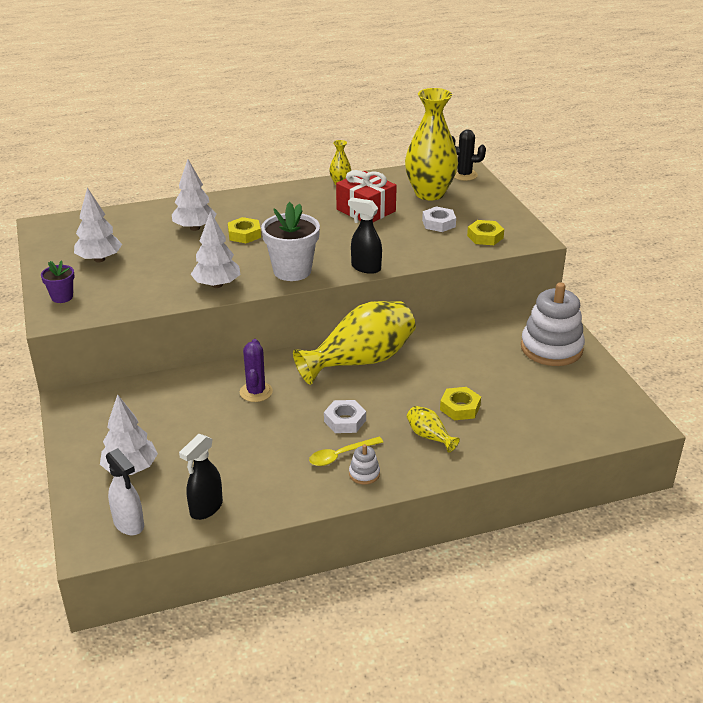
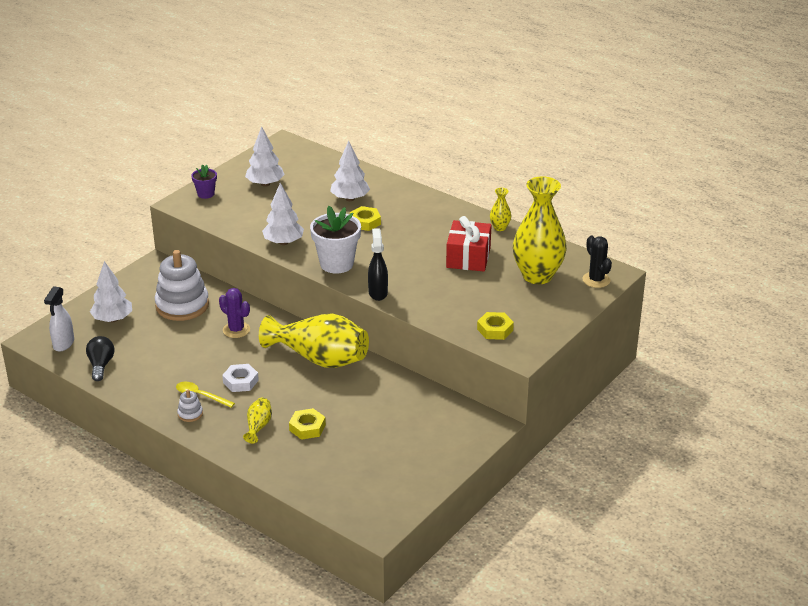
camera: 55 degrees right, 0 degrees up
(206, 508) = (101, 365): black spray bottle -> black light bulb
(256, 392) = (236, 330): purple cactus -> purple cactus turned 75 degrees clockwise
(438, 223) = (489, 299): white nut -> none
(551, 348) = (437, 445): white stacking toy -> white stacking toy (182, 305)

